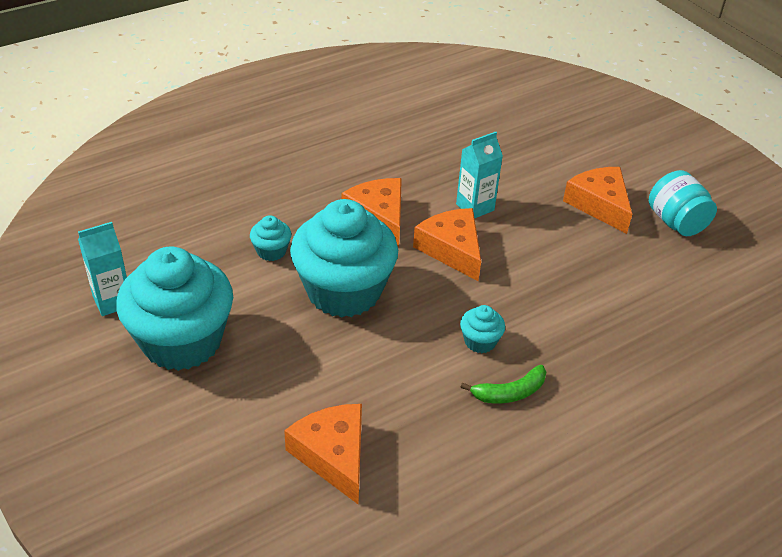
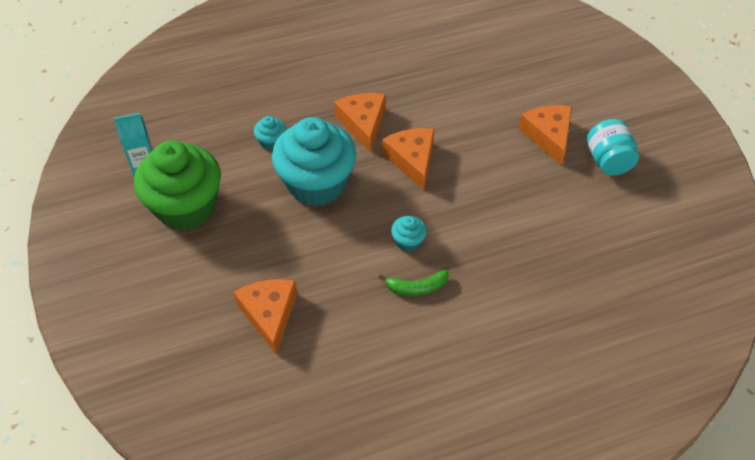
camera: 15 degrees right, 10 degrees up
(182, 341) = (186, 207): turquoise cupcake -> green cupcake
(475, 207) = (443, 125): turquoise carton -> none

